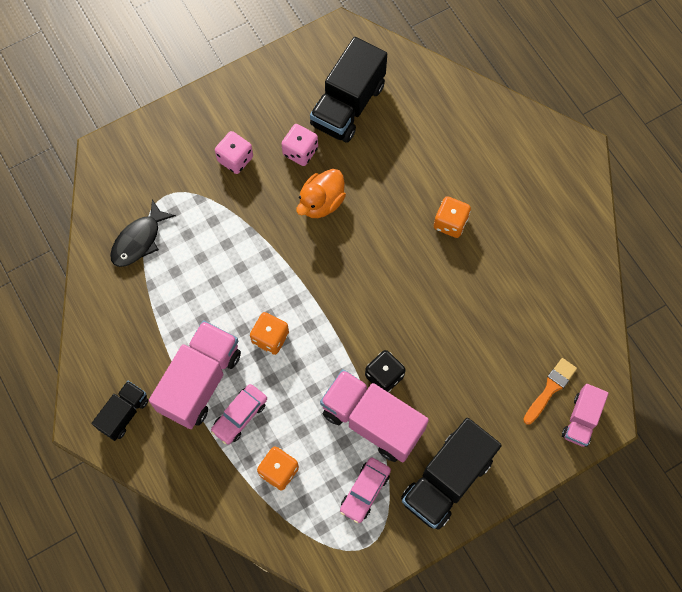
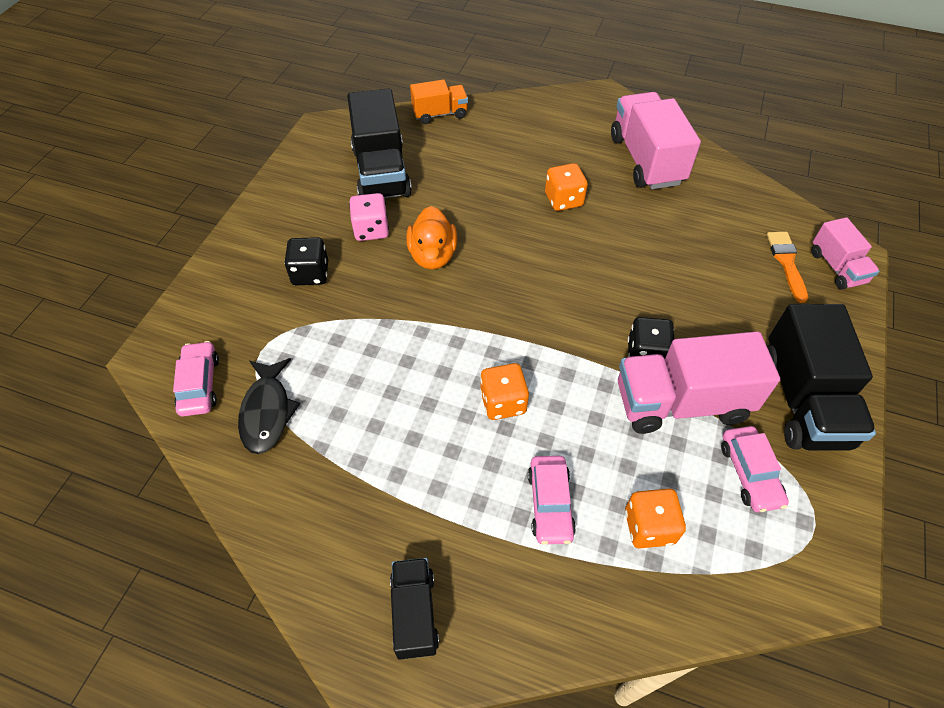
camera: 40 degrees left, 15 degrees down
(117, 193) = (200, 384): none -> pink car
(200, 381) = (471, 503): pink truck -> pink truck (646, 160)
(235, 159) = (310, 274): pink dice -> black dice
(436, 79) = (440, 114): none -> orange truck

